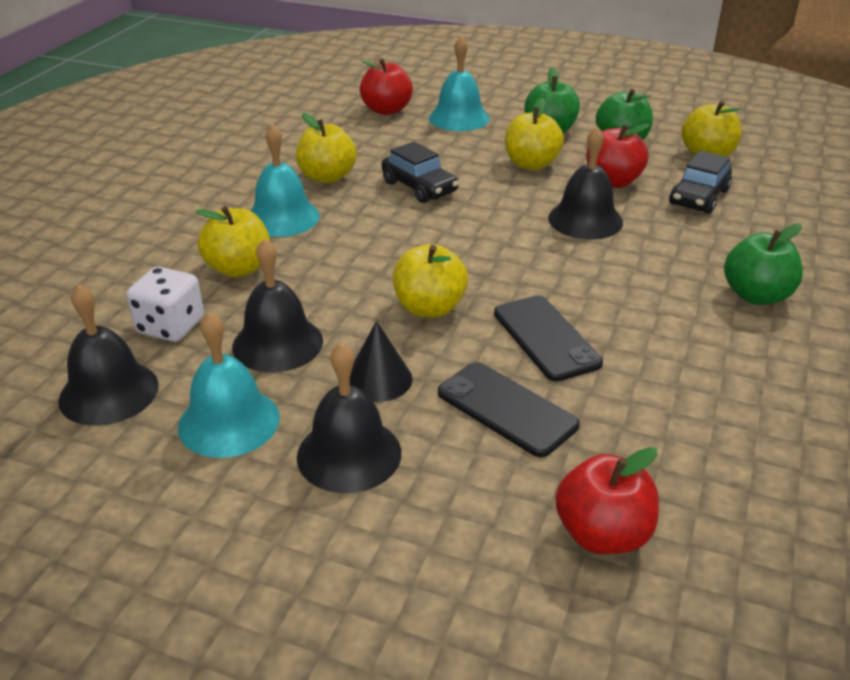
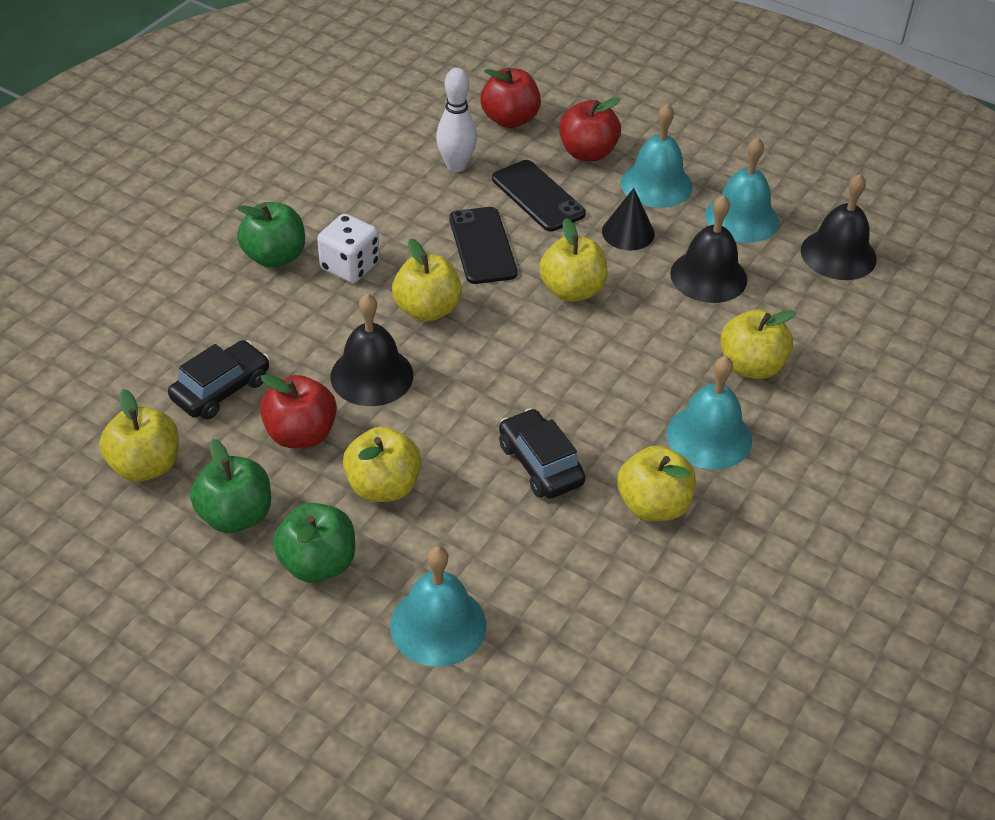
camera: 170 degrees left, 10 degrees up
(171, 326) = (804, 308): white dice -> white dice (350, 266)
(349, 454) = (656, 184): black bell -> turquoise bell
(386, 110) = (546, 672): red apple -> red apple (587, 153)
(568, 272) = (427, 309): none -> yellow apple
(636, 436) = (456, 165): none -> white bowling pin

